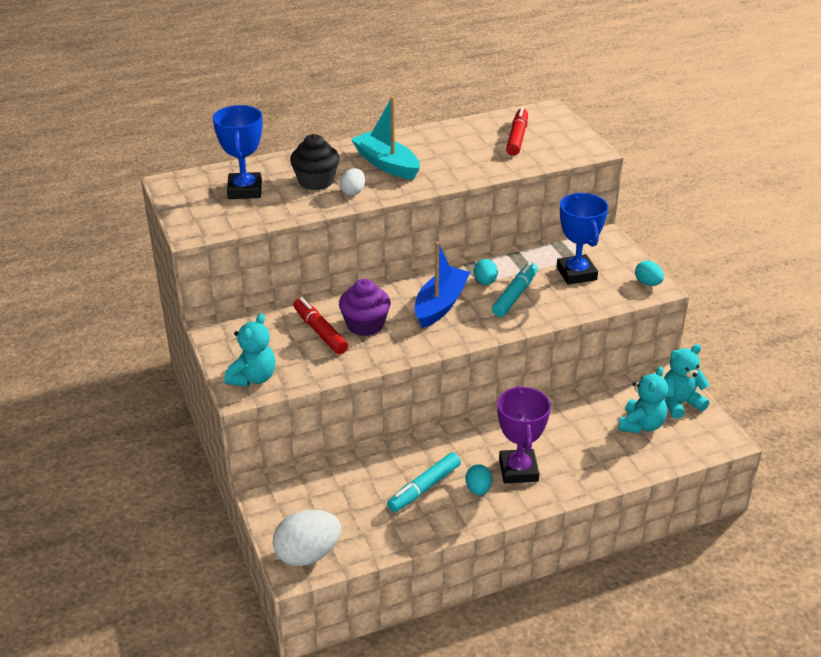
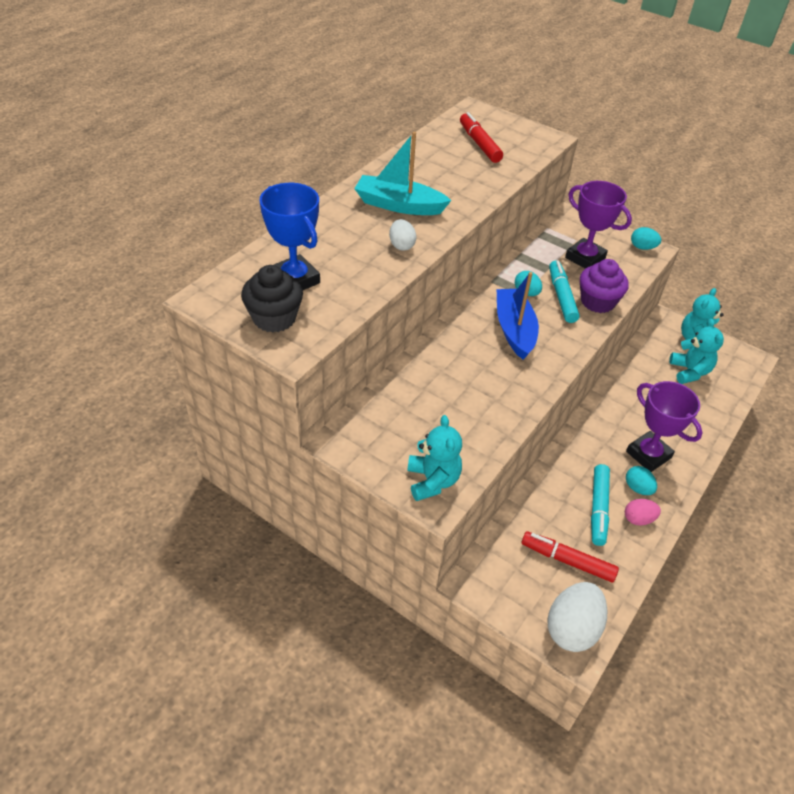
camera: 35 degrees left, 10 degrees up
(316, 181) = (354, 245): black cupcake -> black cupcake (274, 318)
(320, 332) = (442, 402): red marker -> red marker (567, 561)
(365, 325) = (474, 377): purple cupcake -> purple cupcake (597, 302)
(452, 511) = (638, 519): none -> pink egg
(576, 273) = (585, 258): blue trophy -> purple trophy

